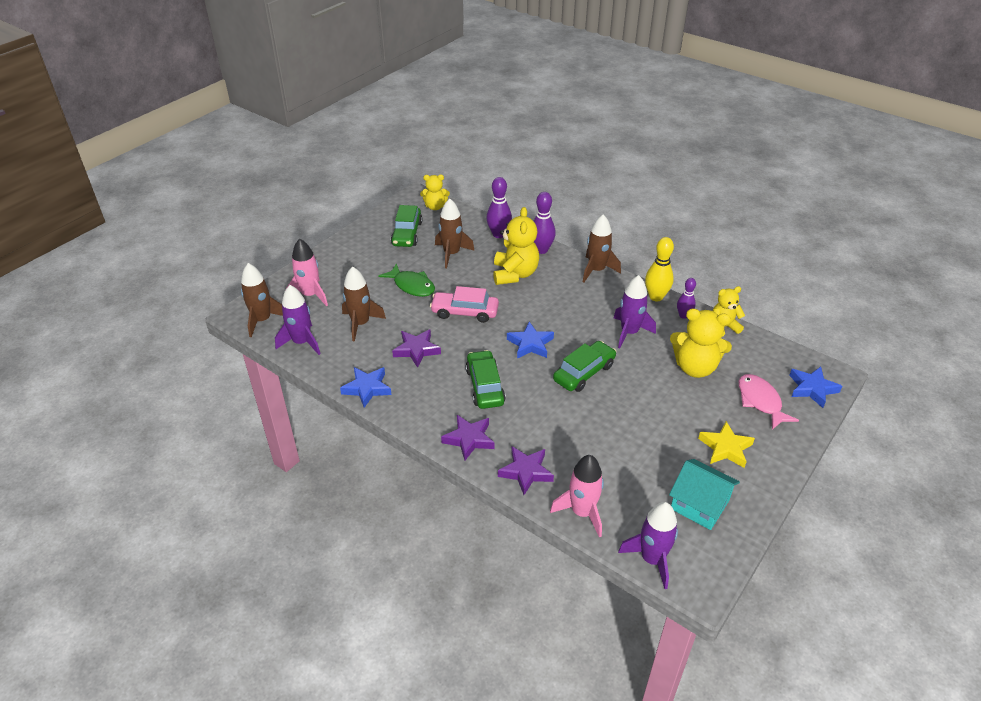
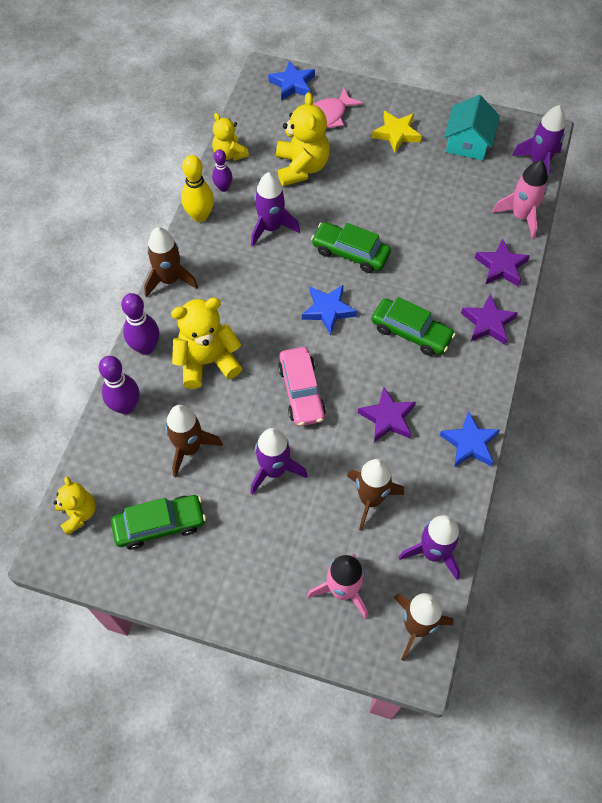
camera: 110 degrees left, 20 degrees up
(412, 286) = (274, 470): green fish -> purple rocket
(485, 386) = (411, 332): green car -> green car turned 120 degrees counterclockwise

